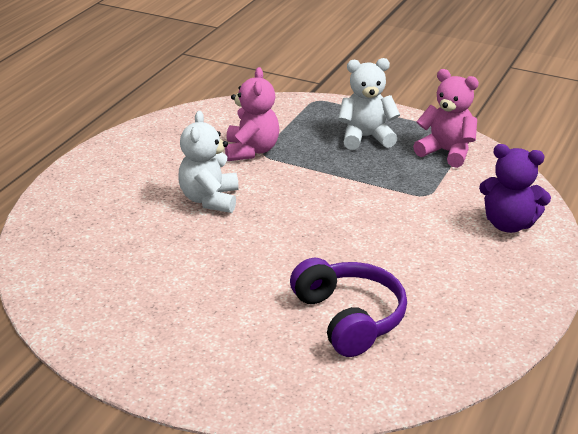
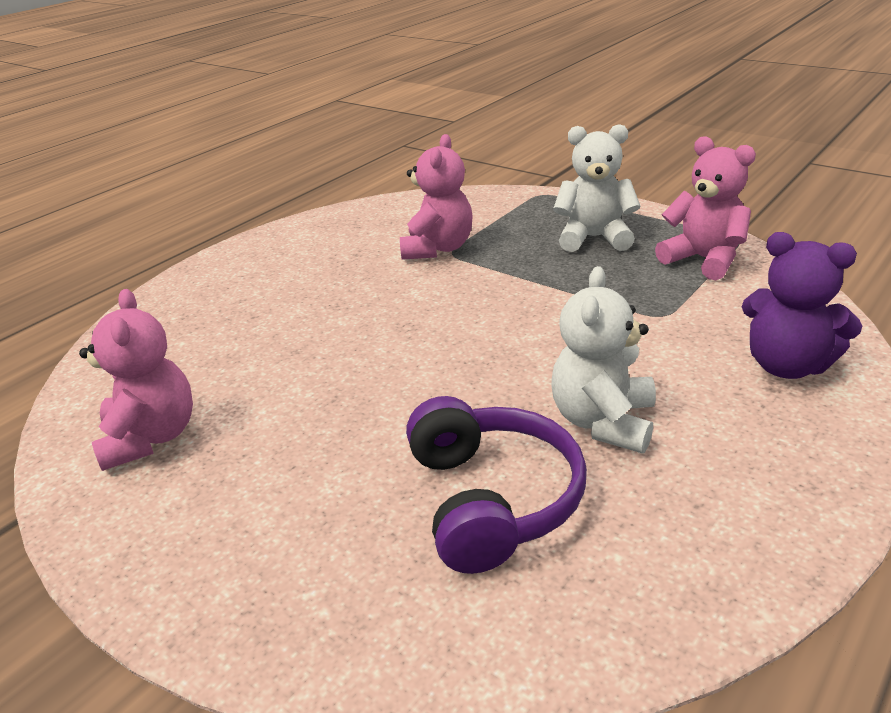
camera: 15 degrees right, 0 degrees up
(106, 302) = (151, 437): none -> pink teddy bear
(210, 199) = (358, 306): white teddy bear -> white teddy bear (603, 422)

